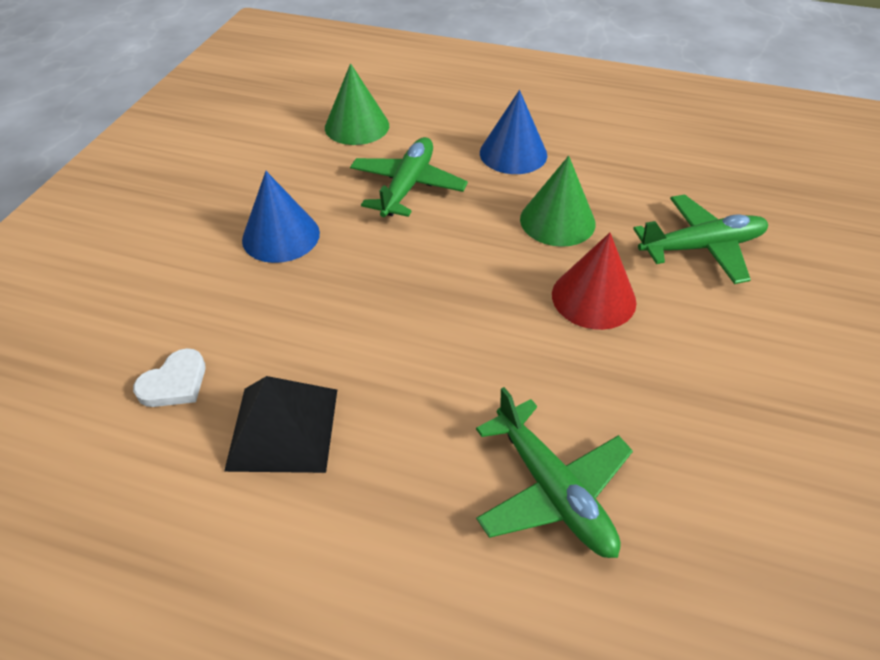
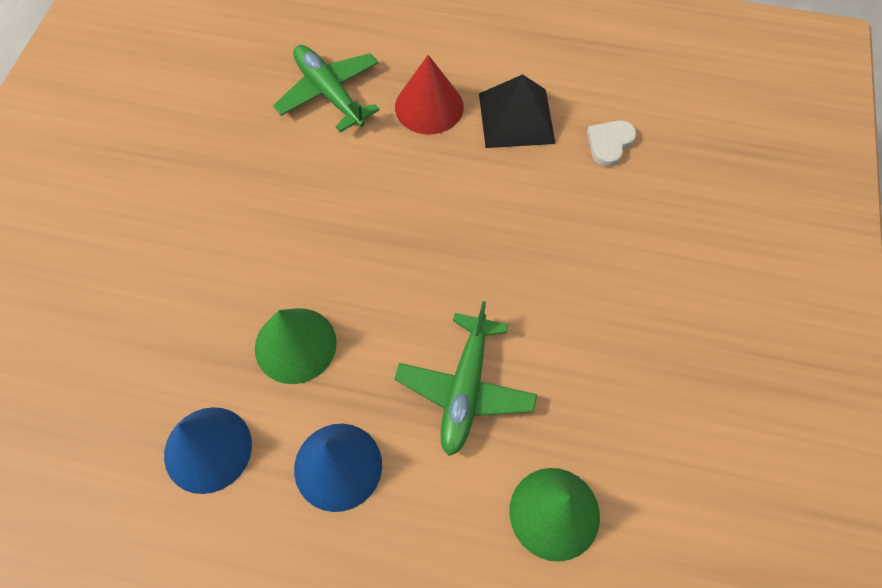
camera: 175 degrees right, 15 degrees up
(281, 236) = (584, 299): blue cone -> blue cone (208, 449)
(593, 298) = (275, 247): red cone -> red cone (429, 106)
(701, 247) = (151, 318): green plane -> none

